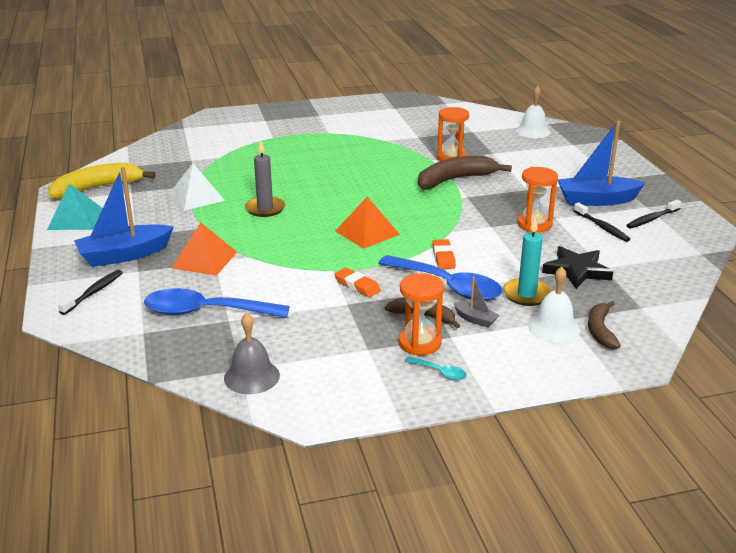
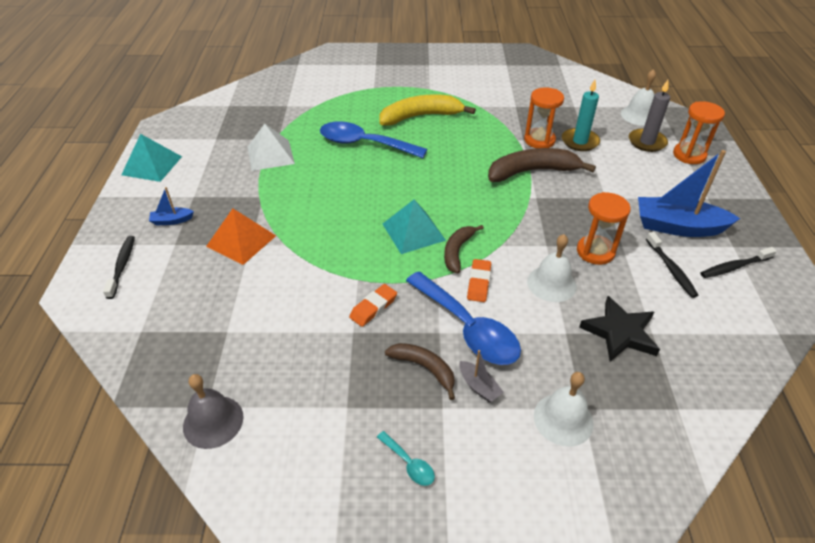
camera: 15 degrees right, 15 degrees up
(94, 292) = (122, 266): black toothbrush -> black toothbrush turned 45 degrees counterclockwise
(97, 188) = (188, 129): yellow banana -> yellow banana (420, 116)
(124, 255) = (172, 220): blue boat -> blue boat, size x0.45
(206, 312) = (211, 315): blue spoon -> blue spoon (364, 144)
(265, 209) = (327, 181): grey candle -> grey candle (647, 142)
(357, 286) = (373, 307): orange eraser -> orange eraser turned 75 degrees clockwise
(367, 232) = (413, 232): orange pyramid -> turquoise pyramid
(419, 343) = (405, 410): orange hourglass -> orange hourglass (689, 155)
(506, 249) = (551, 283): none -> white bell
(526, 294) = (550, 359): turquoise candle -> turquoise candle (580, 141)
(600, 330) = (616, 437): brown banana -> brown banana (457, 251)

